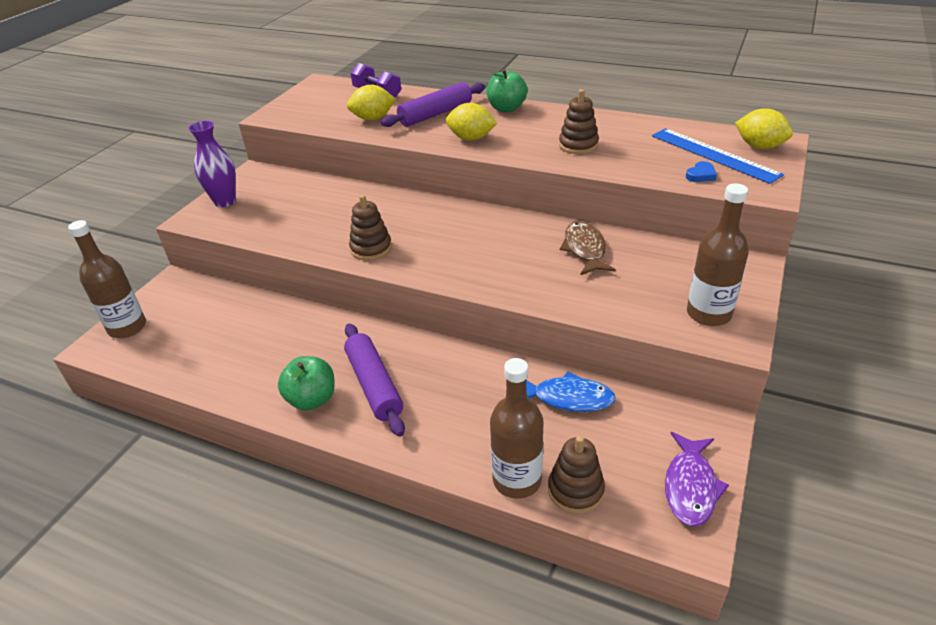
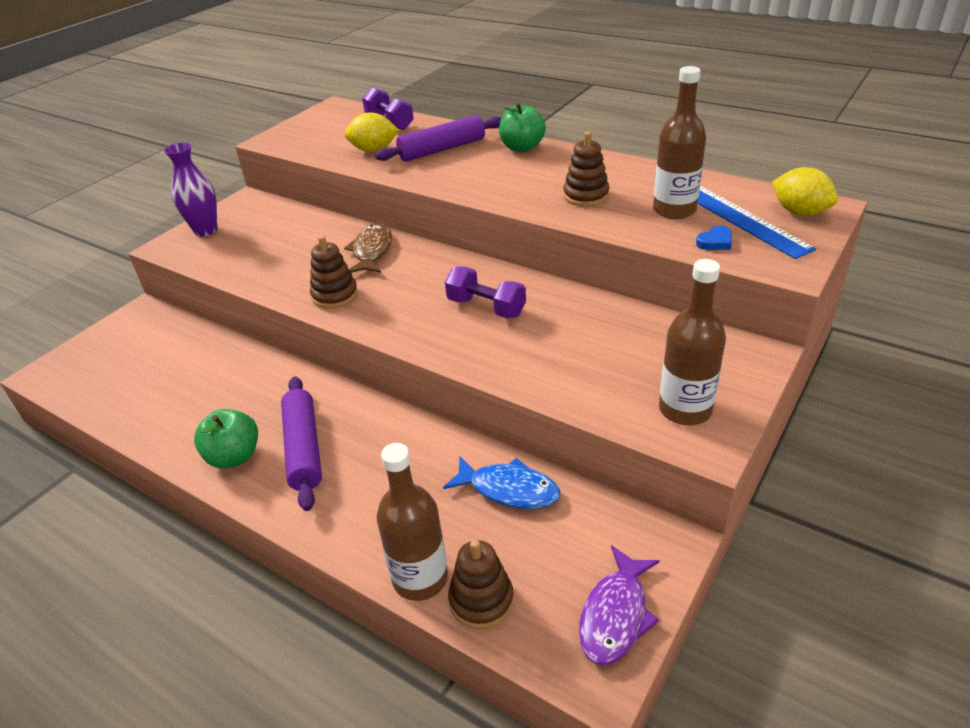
camera: 10 degrees right, 0 degrees up
(127, 327) = (80, 356): brown bottle -> brown bottle (674, 210)
(471, 138) = (469, 180): yellow lemon -> none
(511, 247) = (486, 307): none -> purple dumbbell
(585, 249) = (568, 318): brown fish -> brown fish (372, 251)

